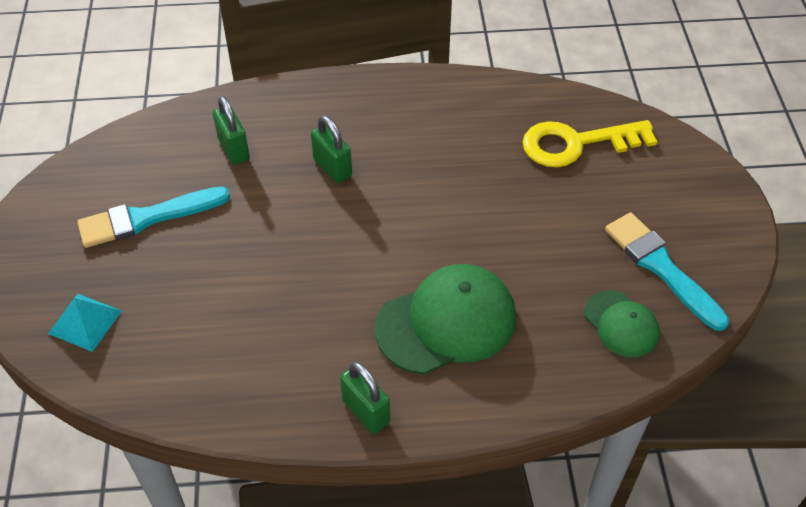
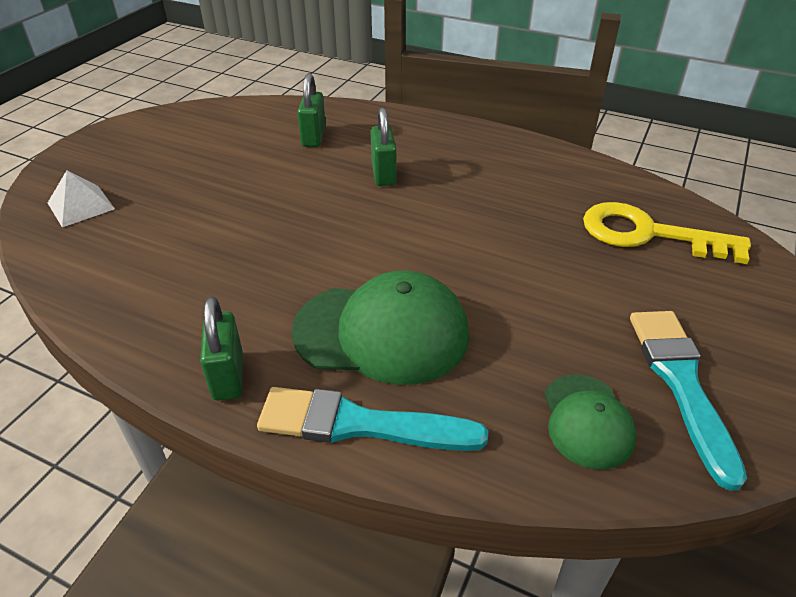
camera: 30 degrees right, 10 degrees down
(85, 322) = (81, 206): turquoise pyramid -> white pyramid
(147, 218) = (201, 157): turquoise brush -> turquoise brush (360, 424)

